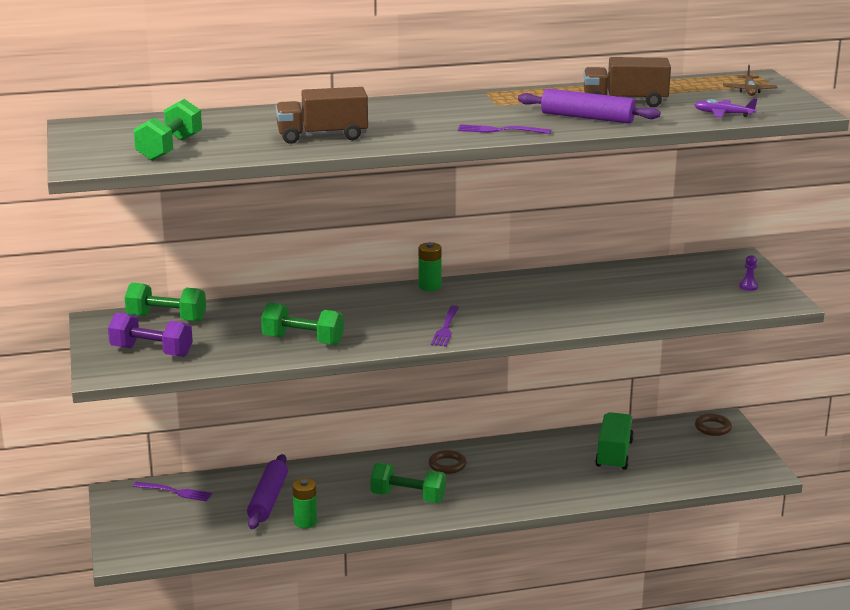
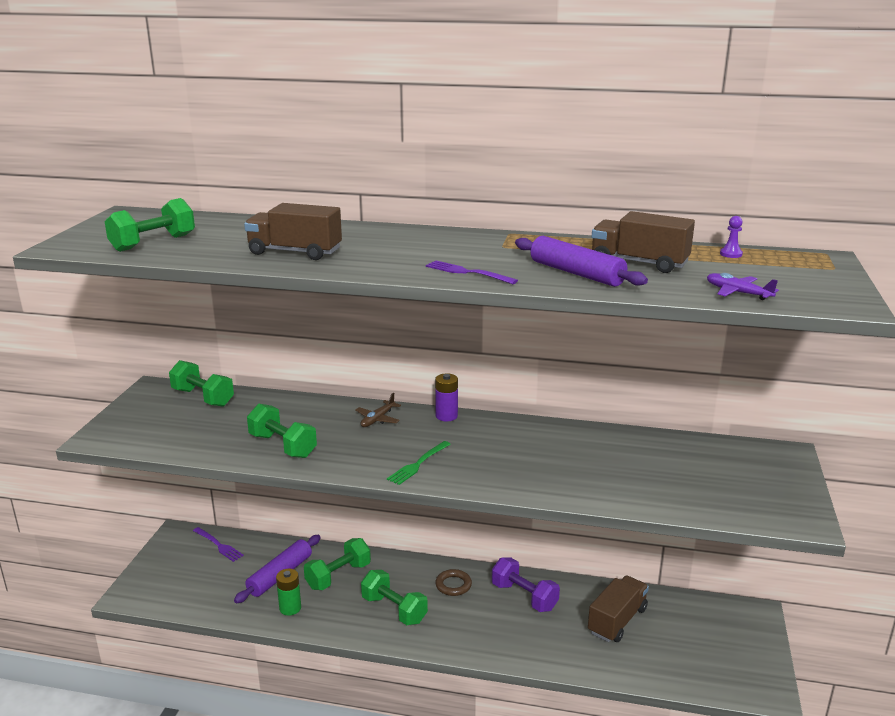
camera: 25 degrees right, 0 degrees up
(151, 351) = (156, 426): purple dumbbell -> purple dumbbell (524, 596)
(328, 485) = (338, 576): none -> green dumbbell
(429, 286) = (446, 416): green battery -> purple battery
(446, 328) = (418, 464): purple fork -> green fork
(614, 454) = (617, 621): green truck -> brown truck
(713, 428) = (739, 619): brown ring -> none
(748, 286) = (772, 490): purple pawn -> purple pawn (731, 254)
(749, 91) = (798, 271): brown plane -> brown plane (378, 419)

